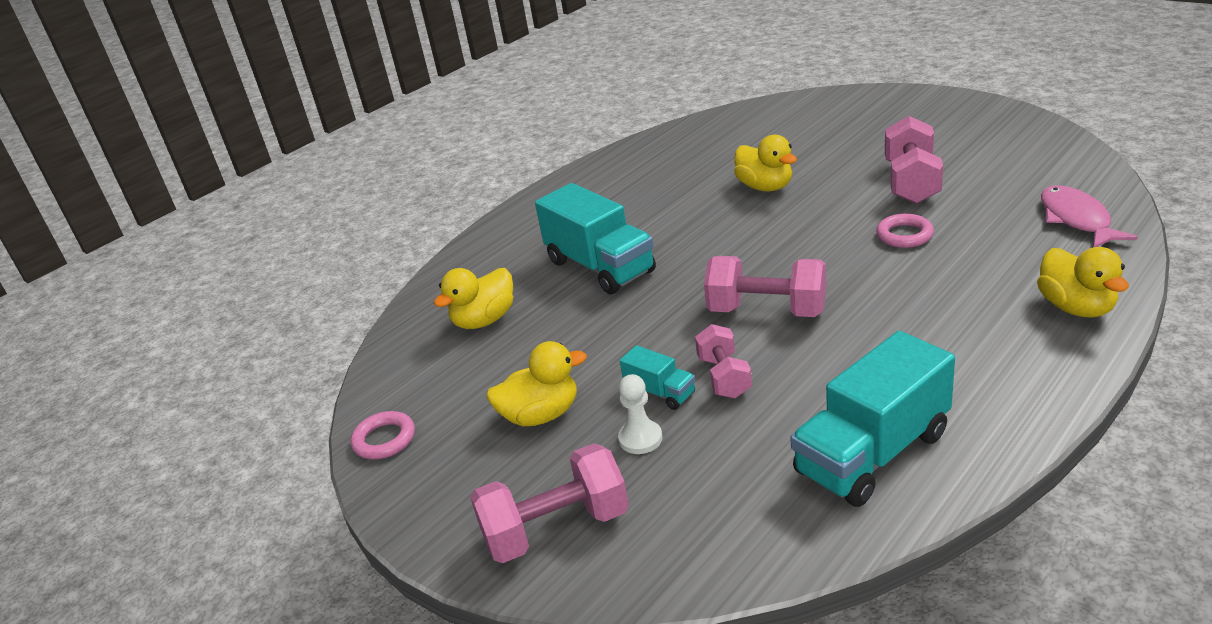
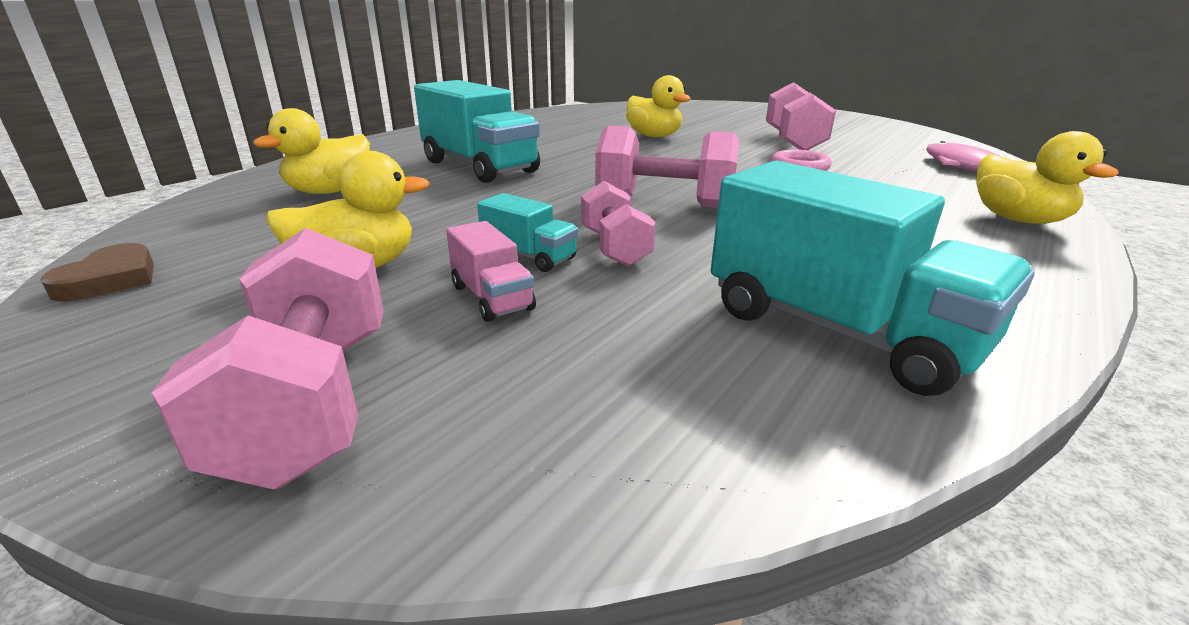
camera: 10 degrees left, 5 degrees down
(384, 439) = (110, 279): pink ring -> brown heart
(556, 528) = (311, 402): pink dumbbell -> pink dumbbell turned 75 degrees counterclockwise
(640, 439) = (492, 298): white pawn -> pink truck
(872, 453) = (838, 330): turquoise truck -> turquoise truck turned 90 degrees counterclockwise

